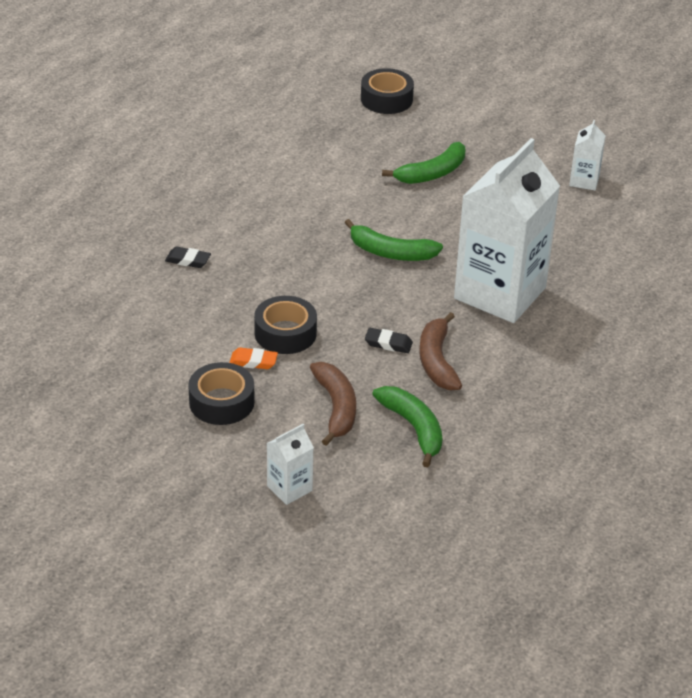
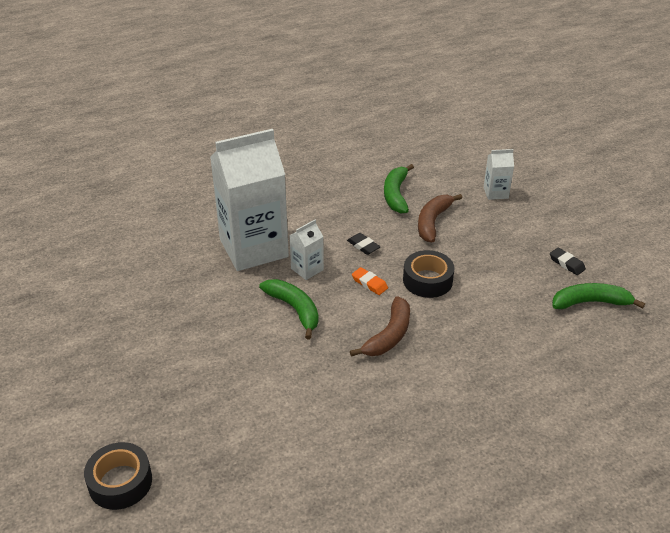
camera: 145 degrees left, 0 degrees up
(188, 260) = (460, 372): black eraser -> black eraser (566, 263)
(221, 402) = (505, 253): black tape -> none
(253, 361) = (465, 270): orange eraser -> orange eraser (369, 283)
(432, 173) = (183, 368): green banana -> green banana (590, 302)
(437, 361) = (343, 223): brown banana -> brown banana (389, 335)
(584, 181) = (80, 305): white carton -> white carton (307, 269)

